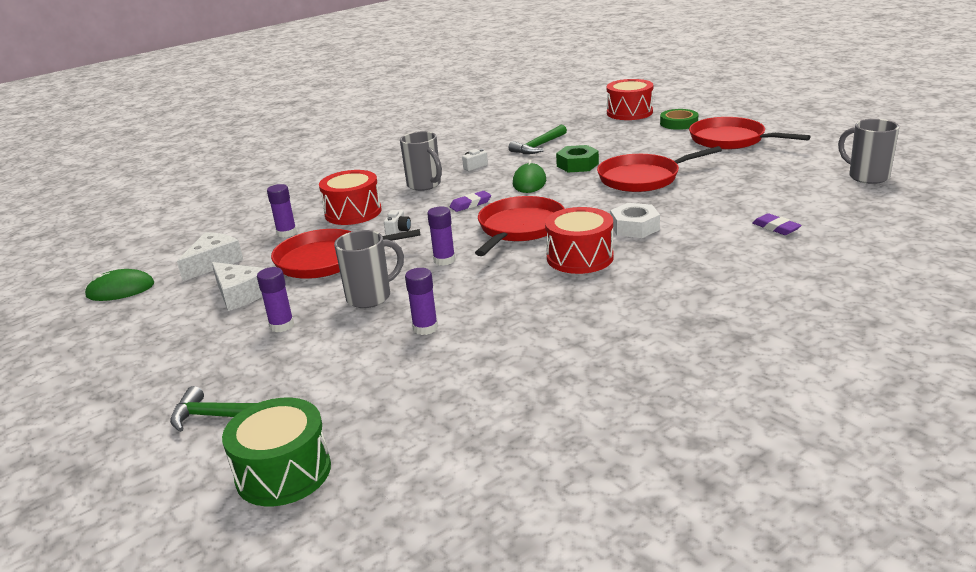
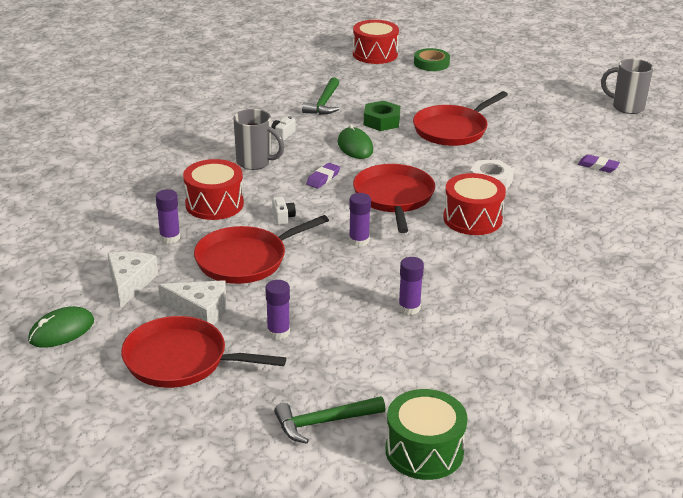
camera: 30 degrees left, 5 degrees up
(370, 297) = (330, 289): grey mug -> none
(730, 140) = (492, 79): red pan -> red pan (181, 360)

